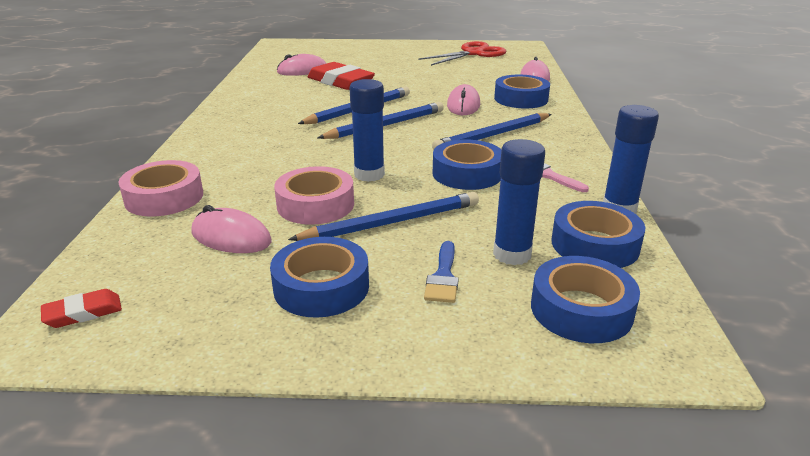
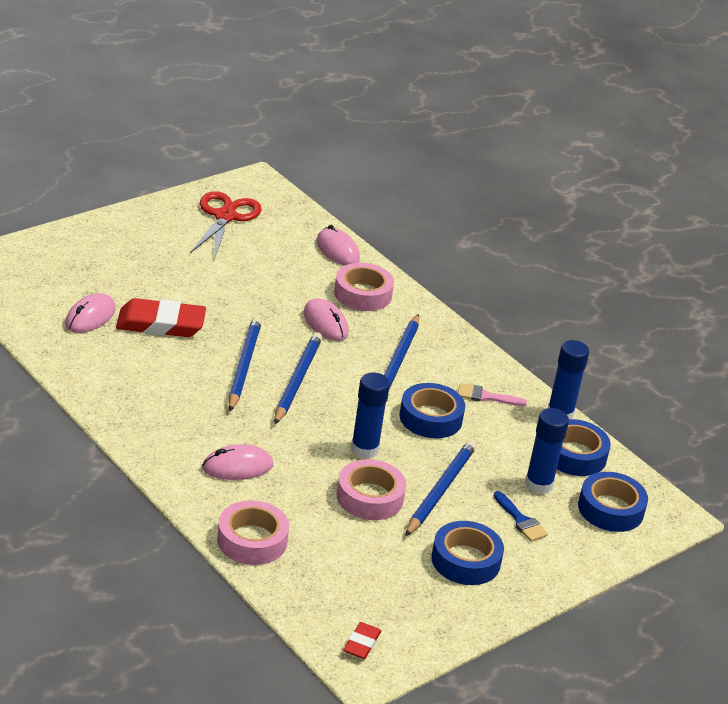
camera: 45 degrees left, 5 degrees up
(231, 237) = (358, 551): pink mouse -> pink mouse (237, 467)
(521, 99) = (362, 294): blue tape -> pink tape

